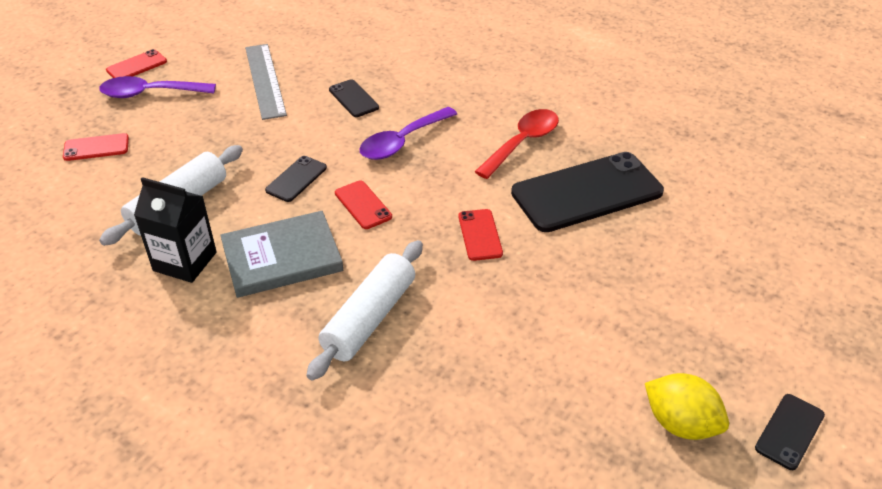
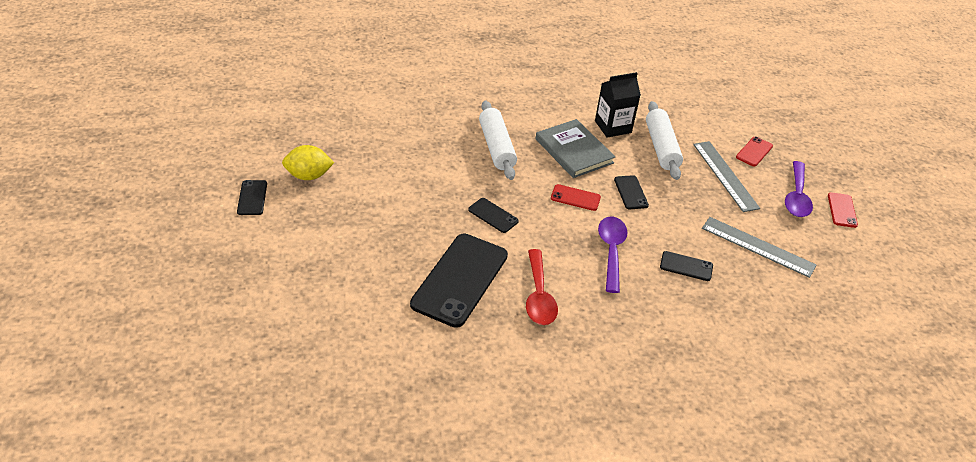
camera: 135 degrees right, 0 degrees up
(150, 93) = (796, 197): purple spoon -> purple spoon turned 150 degrees clockwise
(173, 143) = (725, 175): none -> grey ruler
(282, 257) = (574, 151): grey book -> grey book turned 60 degrees counterclockwise
(480, 235) = (493, 215): red phone -> black phone

